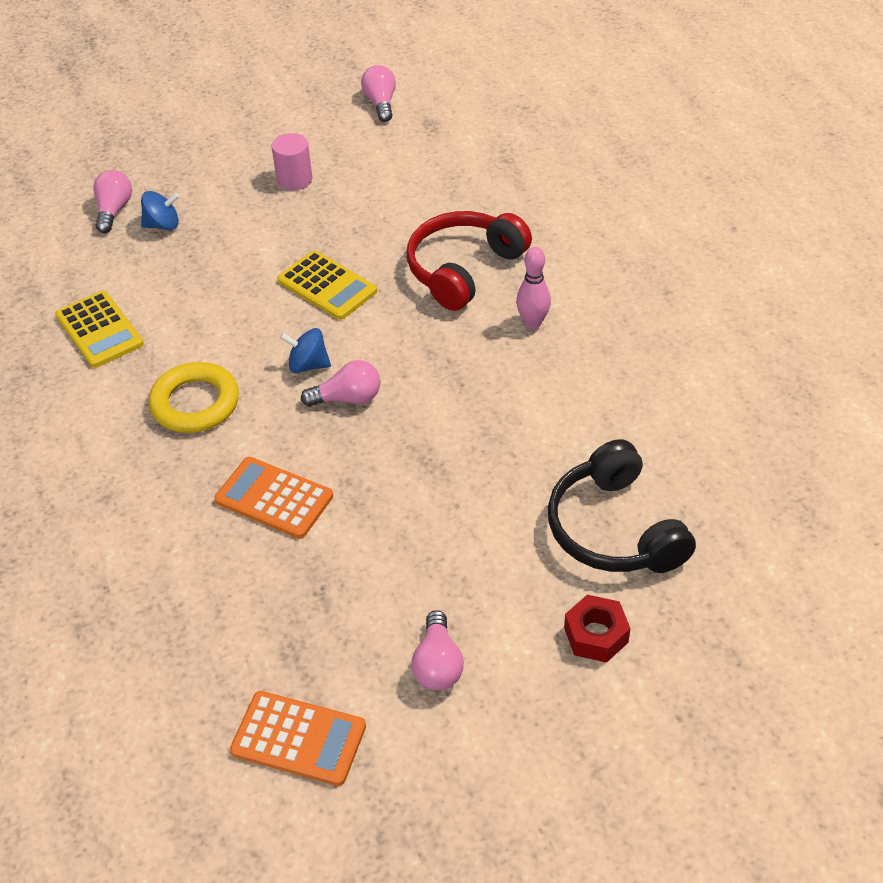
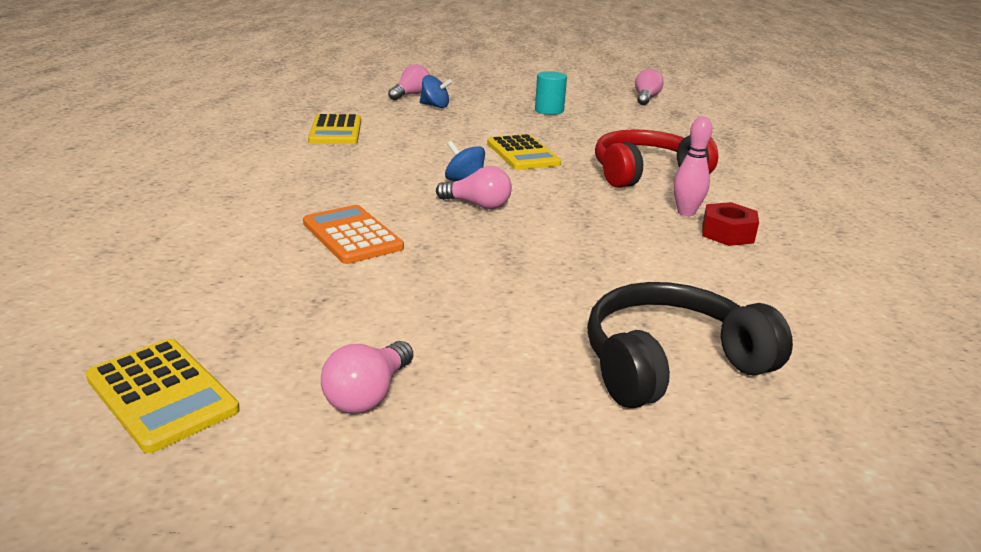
camera: 25 degrees right, 20 degrees down
(195, 403) = (356, 175): yellow ring -> none
(294, 179) = (549, 110): pink cylinder -> turquoise cylinder
(298, 739) = (161, 394): orange calculator -> yellow calculator
(596, 635) = (576, 444): red nut -> red nut (727, 233)
(614, 529) = (670, 363): black headphones -> black headphones turned 60 degrees clockwise

